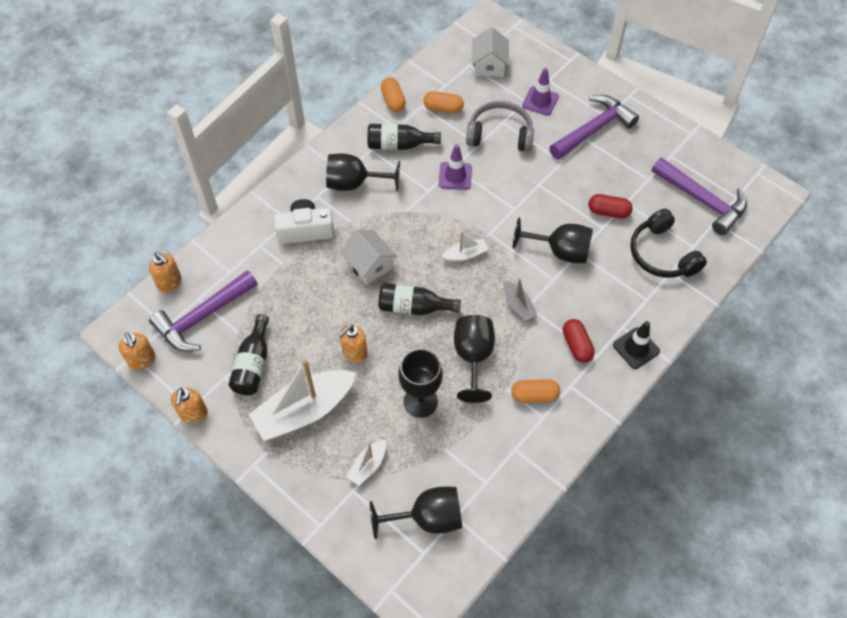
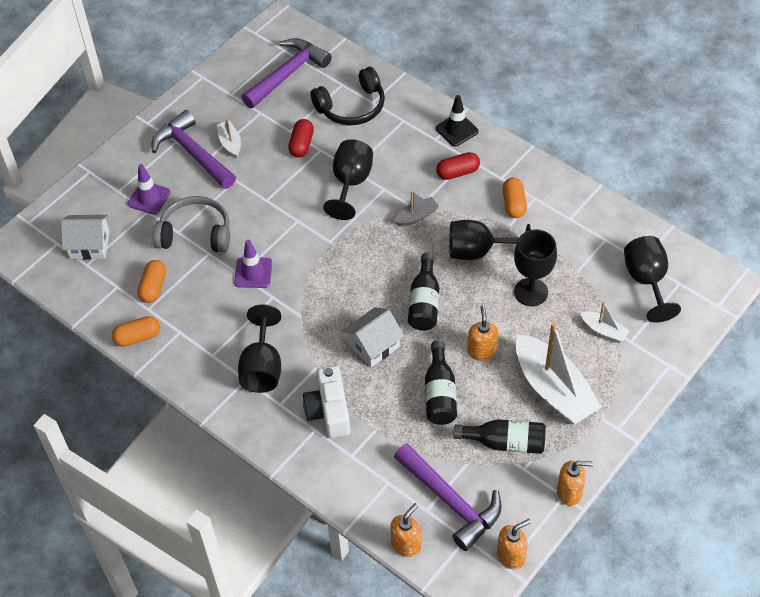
camera: 90 degrees left, 5 degrees down
(354, 352) = (482, 351): orange soap dispenser -> orange soap dispenser turned 135 degrees counterclockwise
(399, 145) = (206, 327): black bottle -> black bottle (440, 393)
(465, 255) = (358, 261): white boat -> white boat (230, 143)
(500, 134) = (196, 233): grey headphones -> grey headphones turned 90 degrees clockwise

